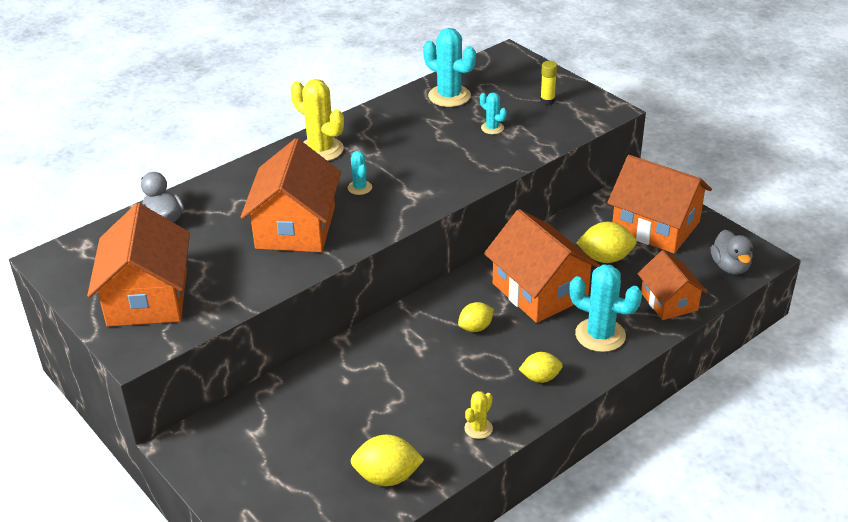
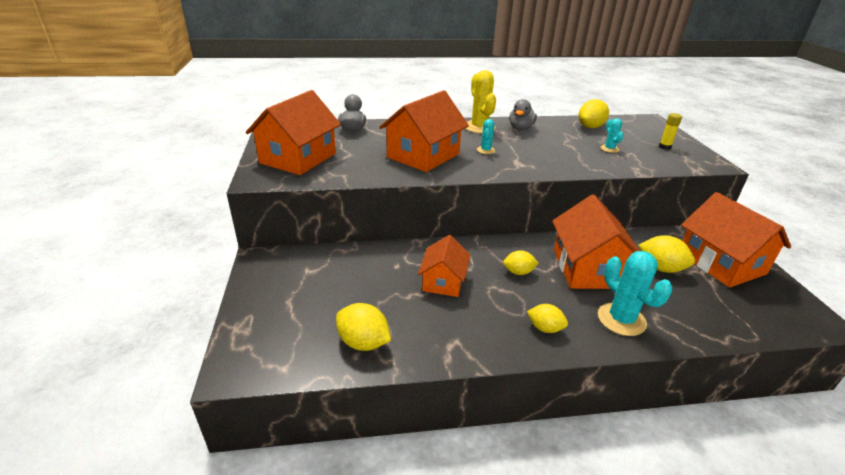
camera: 30 degrees right, 5 degrees down
(449, 96) = (590, 127): turquoise cactus -> yellow lemon
(478, 428) = (463, 342): yellow cactus -> none
(669, 301) = (705, 320): orange house -> orange house (443, 281)
(730, 267) = (784, 318): grey duck -> grey duck (520, 128)

